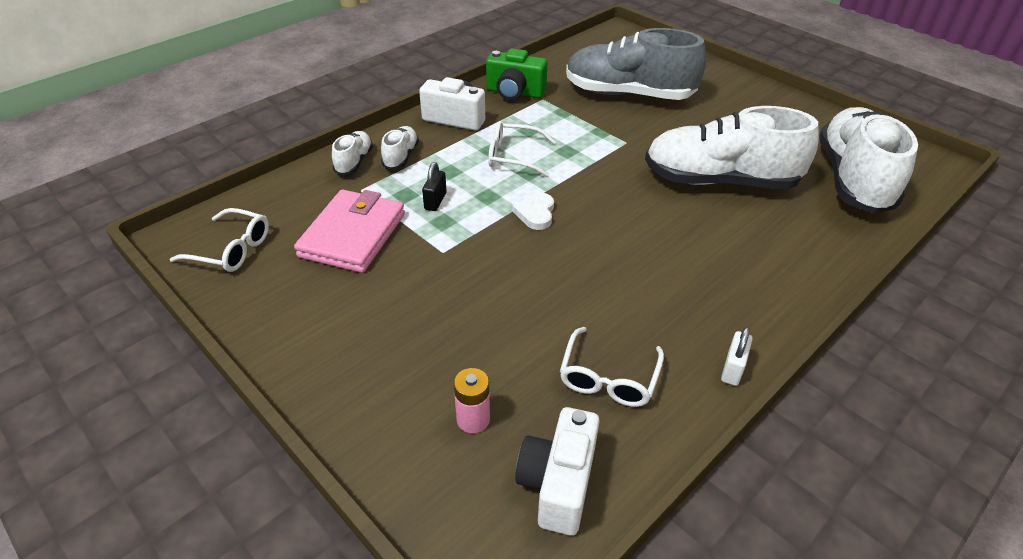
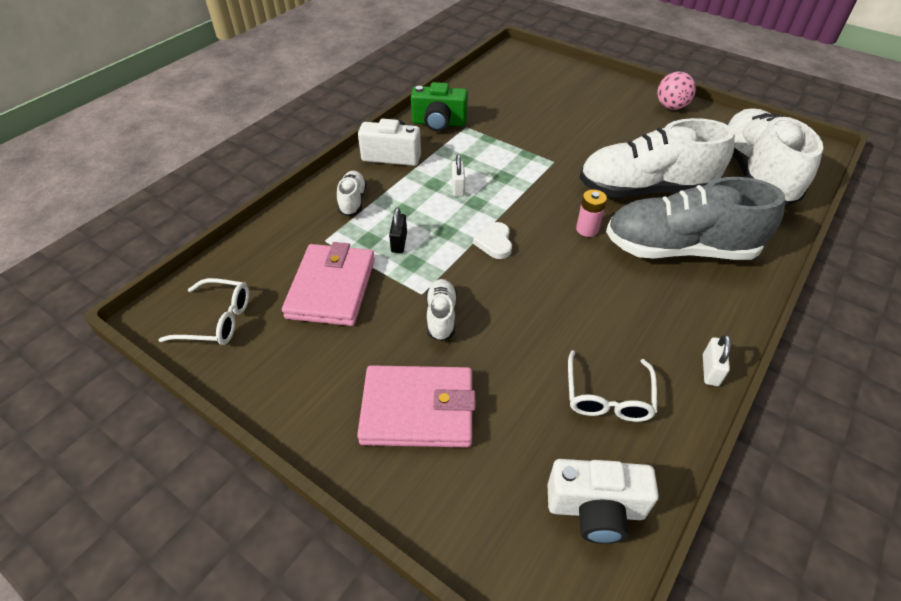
camera: 10 degrees left, 5 degrees up
(354, 162) = (310, 212): white shoe -> white shoe (441, 316)
(403, 360) = (418, 409): none -> pink wallet
(473, 419) = (500, 459): pink battery -> pink battery (587, 229)
(514, 156) = (458, 188): white glasses -> white padlock
(558, 484) = (595, 509): white camera -> white camera turned 90 degrees counterclockwise
(628, 94) = (541, 113): grey shoe -> grey shoe (679, 249)
(778, 102) = (671, 107): none -> pink ball

